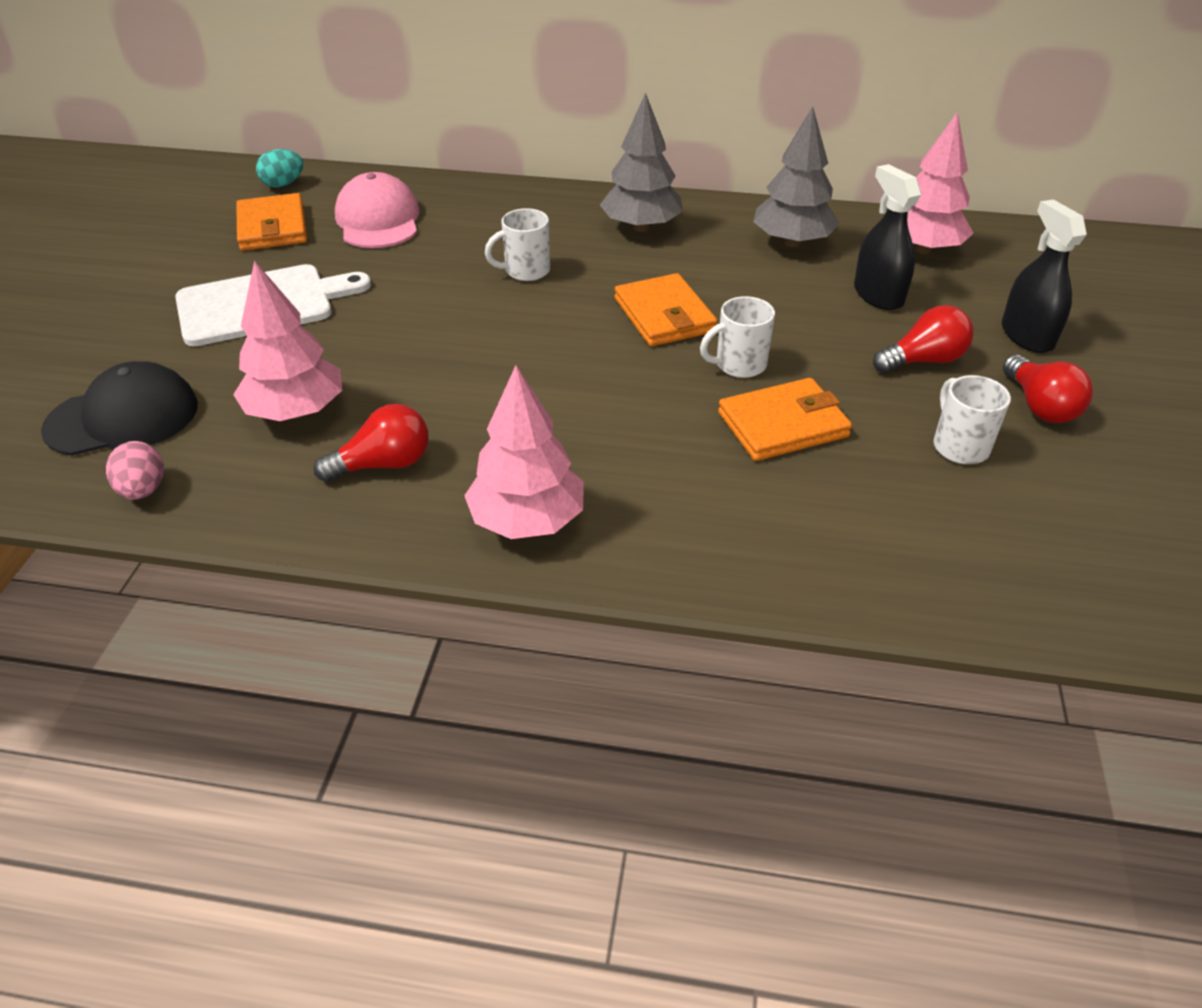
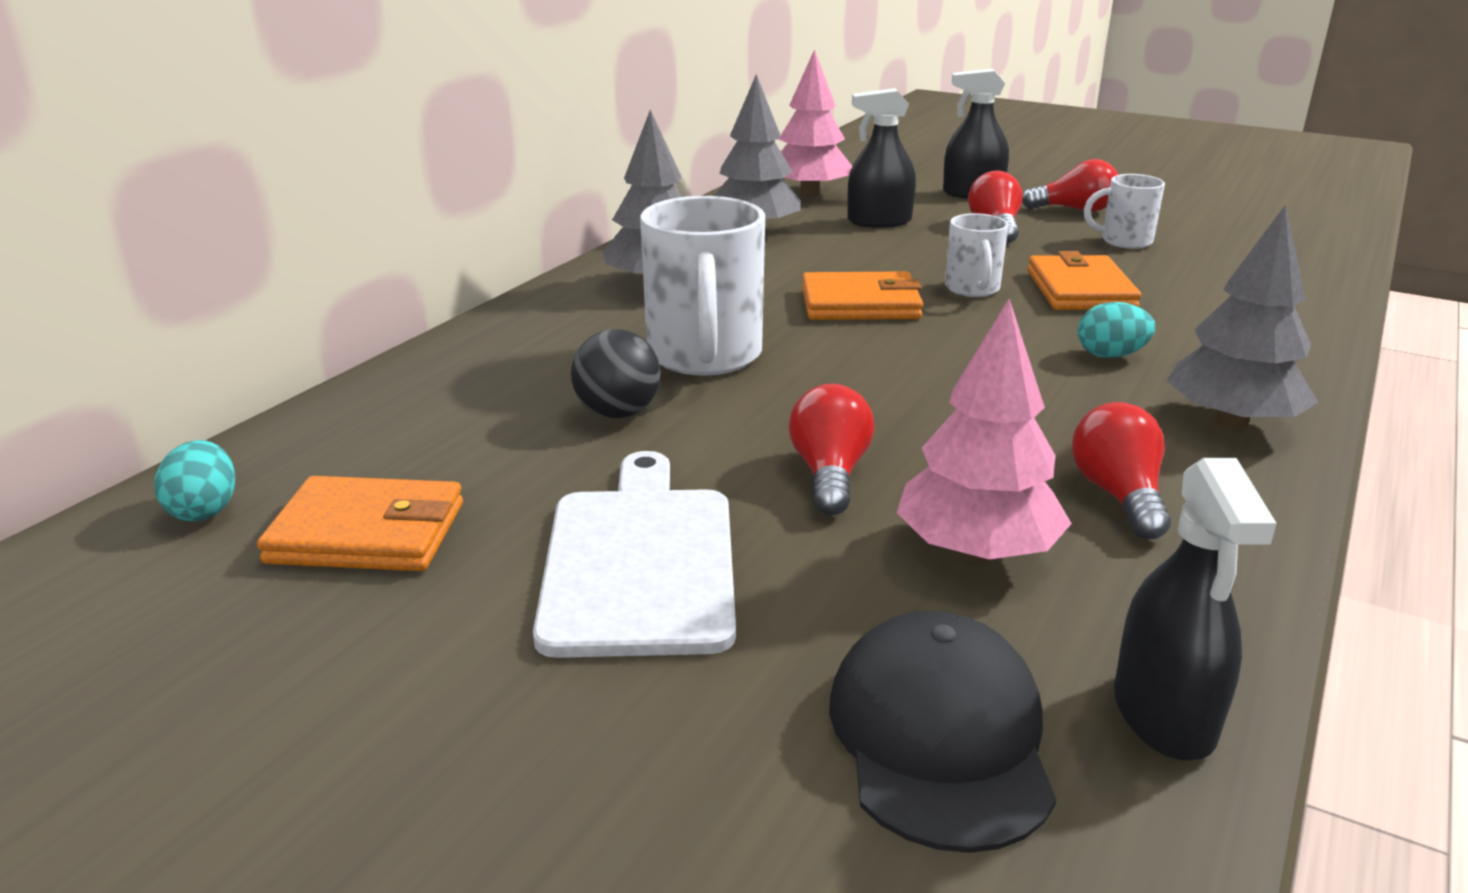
camera: 70 degrees left, 15 degrees down
(143, 490) = (1164, 714): pink egg -> black spray bottle
(375, 346) = (829, 474): none -> red light bulb
(378, 220) = (453, 436): pink cap -> none
(427, 260) = (618, 413): none -> black ball
(525, 271) = (705, 356): white mug -> white mug, size x1.85
(527, 520) = (1231, 422): pink tree -> grey tree
(633, 450) = (1110, 355): none -> turquoise egg

